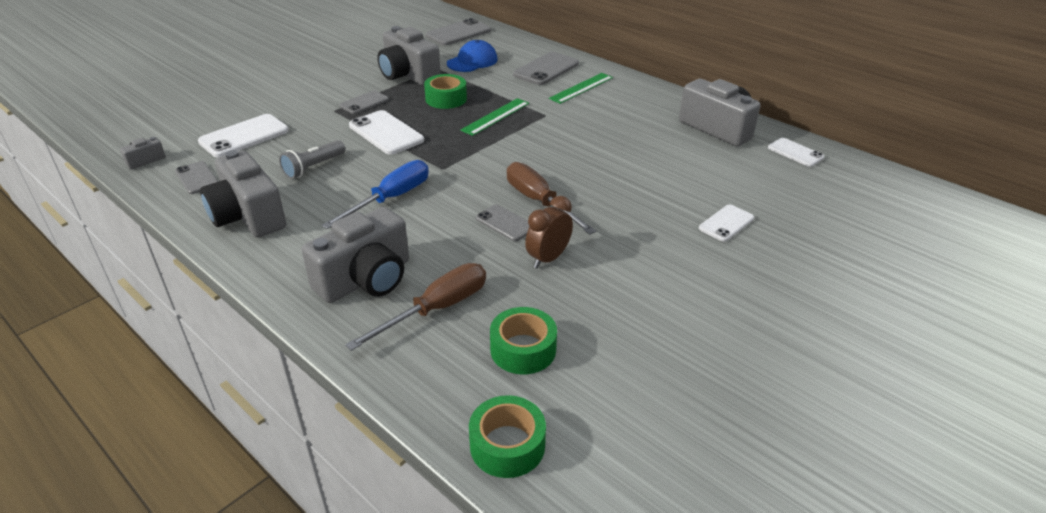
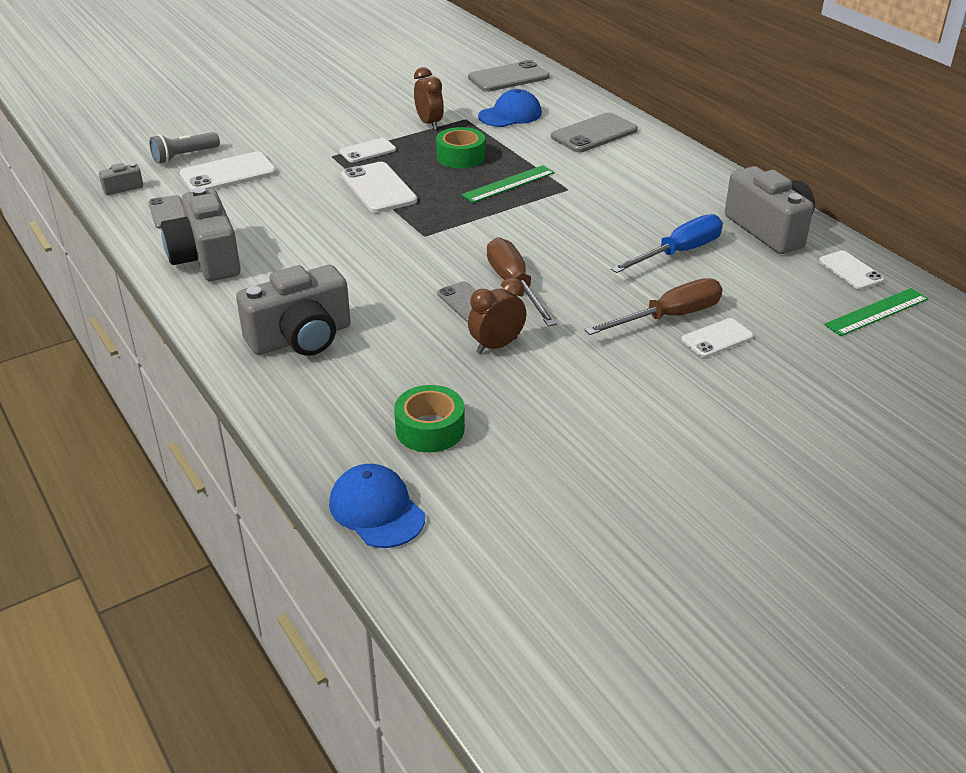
camera: 15 degrees right, 0 degrees up
(313, 167) = (288, 216): grey flashlight -> grey flashlight (184, 156)
(364, 103) = (367, 151): grey phone -> white phone
(390, 199) = (356, 260): blue screwdriver -> blue screwdriver (678, 253)
(408, 75) = (429, 123): grey camera -> brown clock
(436, 309) = (359, 377): brown screwdriver -> brown screwdriver (668, 317)
(507, 445) = (377, 510): green tape -> blue cap
(581, 88) = (626, 161): green ruler -> green ruler (877, 312)

